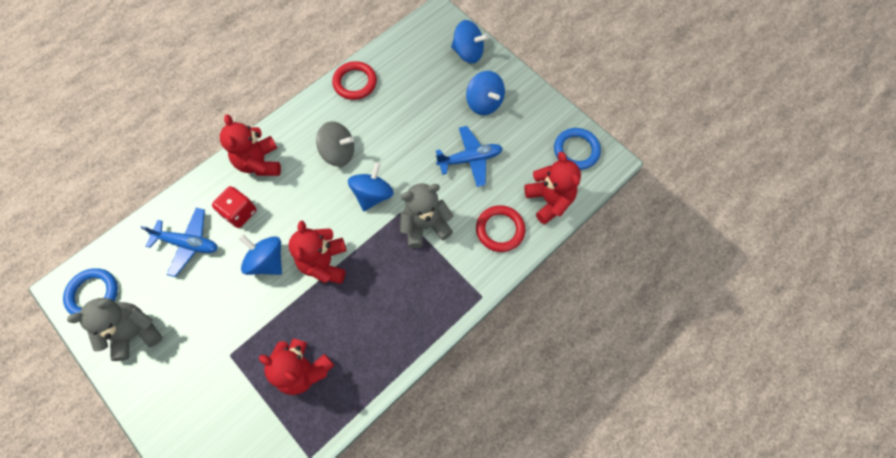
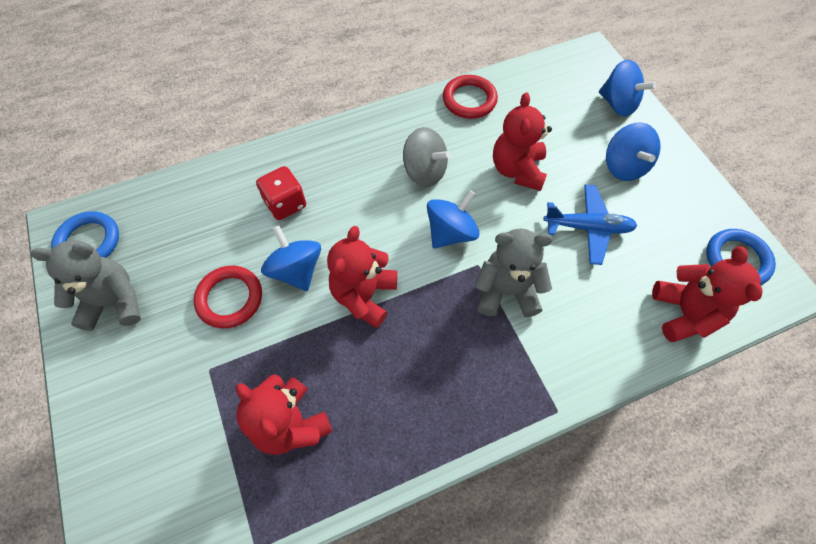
camera: 20 degrees right, 5 degrees down
(188, 243) = (214, 219): blue plane -> none
(259, 163) = (329, 155): red teddy bear -> red teddy bear (517, 170)
(500, 230) = (605, 329): red ring -> red ring (230, 298)

